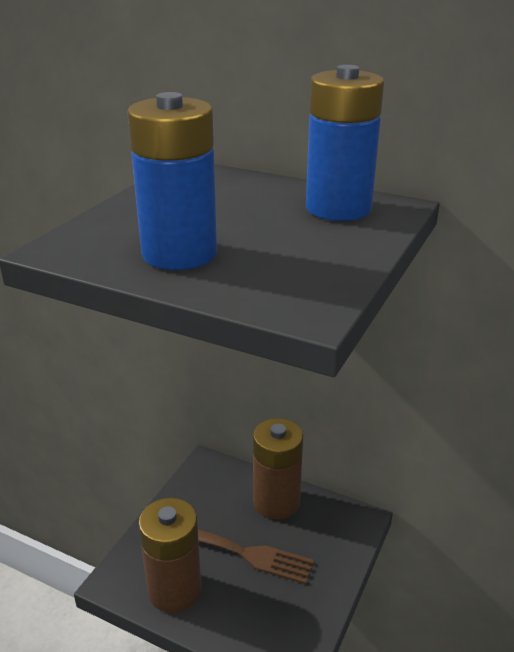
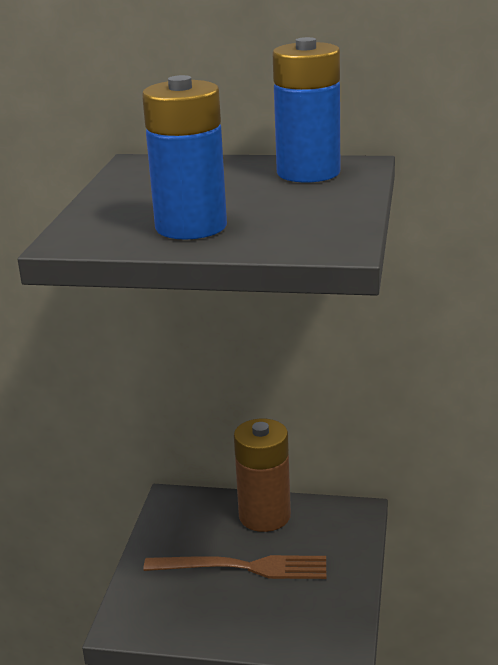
camera: 15 degrees left, 5 degrees down
(174, 590) = (192, 616): brown battery -> none

